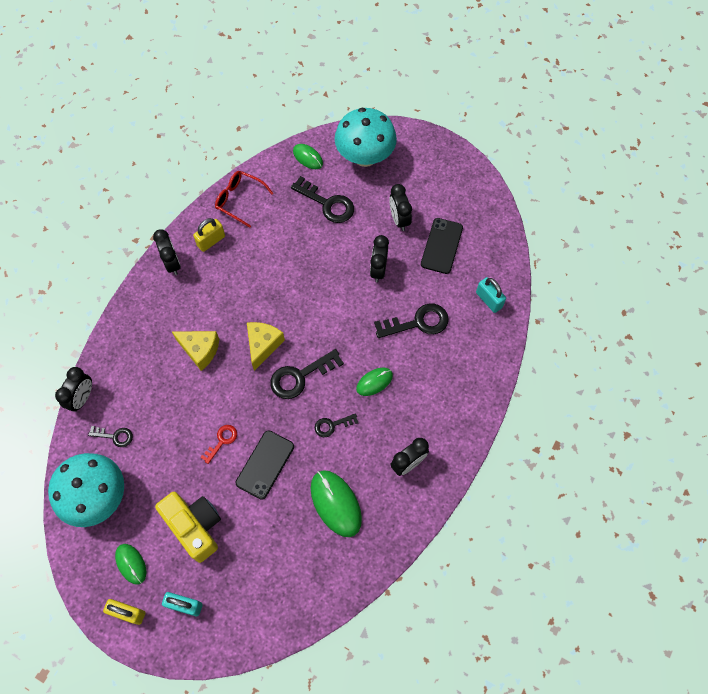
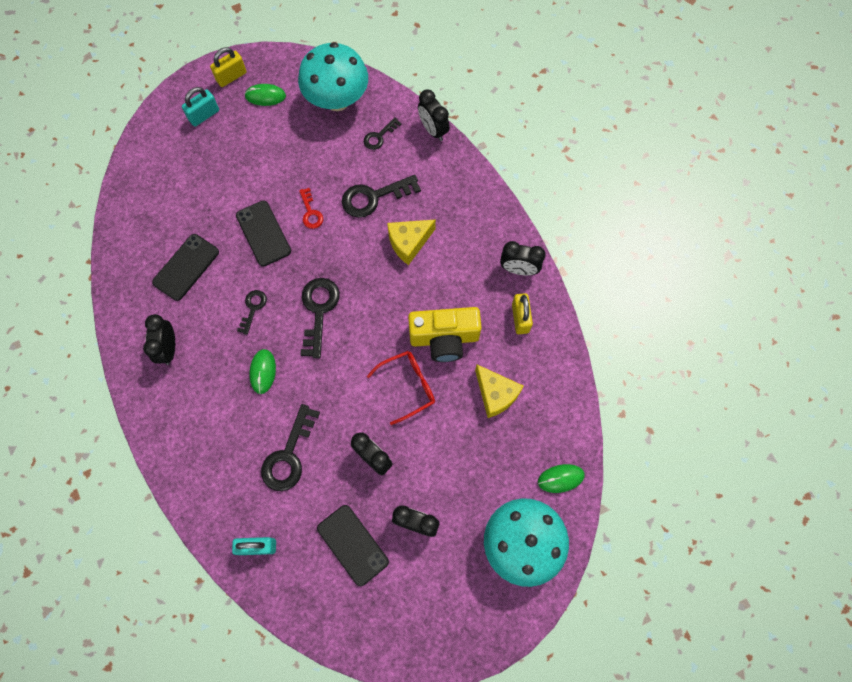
camera: 125 degrees right, 5 degrees up
(195, 526) = (256, 153): yellow camera -> yellow camera (444, 338)
(239, 200) = (552, 373): red glasses -> red glasses (408, 386)
(263, 345) = (373, 298): yellow cheese -> yellow cheese (495, 394)
(327, 204) = (487, 460): black key -> black key (374, 197)
(336, 503) = (186, 267): green mouse -> black phone

